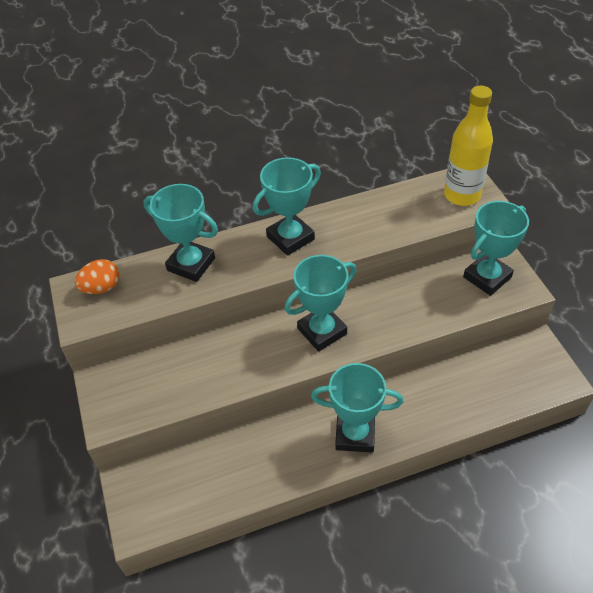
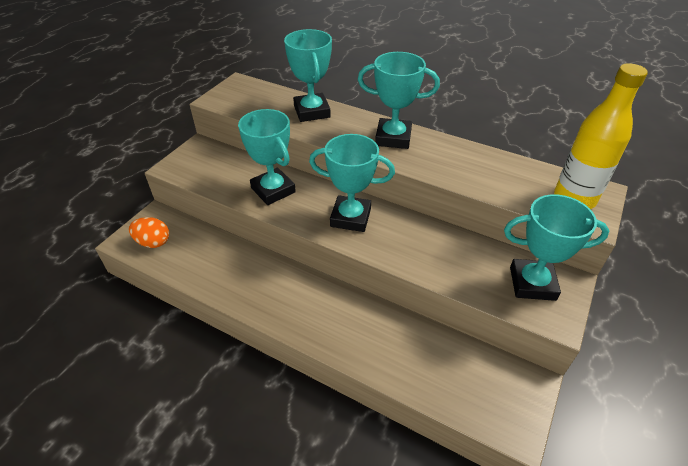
camera: 45 degrees right, 5 degrees down
(102, 288) = (250, 91): orange egg -> orange egg (153, 242)
(355, 434) = (300, 308): turquoise trophy -> turquoise trophy (273, 190)

